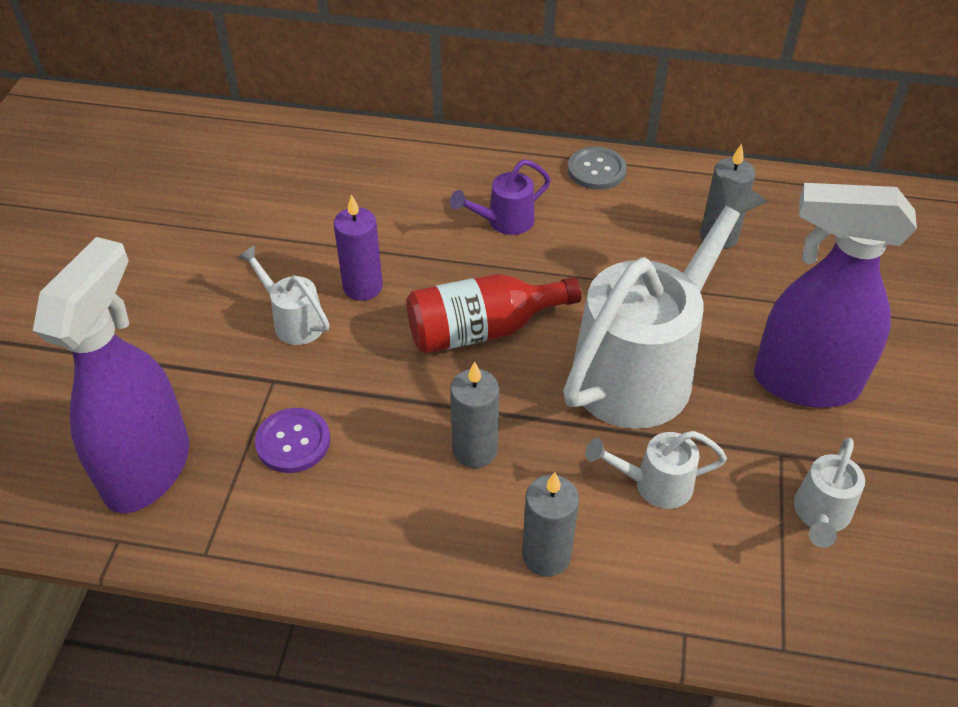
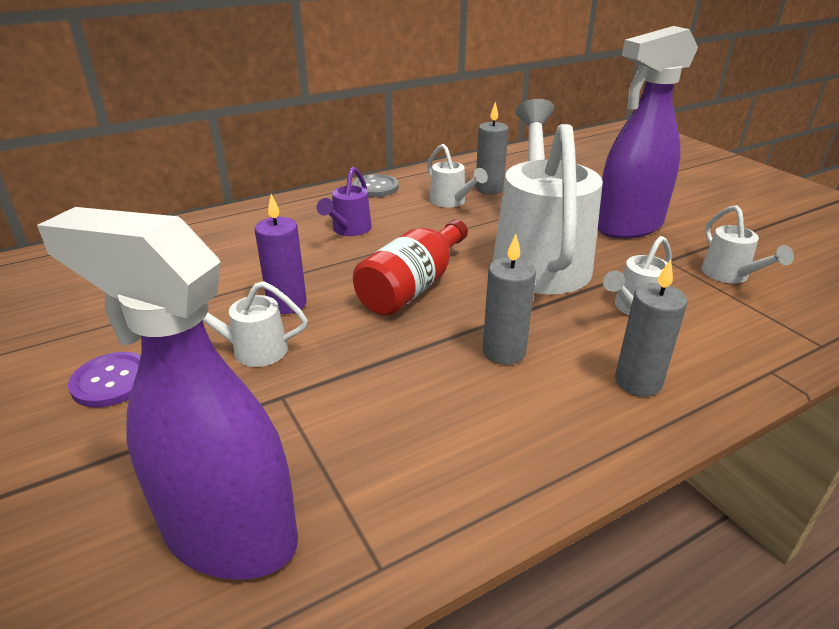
camera: 40 degrees left, 15 degrees down
(148, 468) = (229, 535): purple spray bottle -> purple spray bottle turned 45 degrees counterclockwise
(293, 442) = (355, 427): purple button -> purple button (112, 381)
(651, 235) = (451, 202): none -> white watering can

